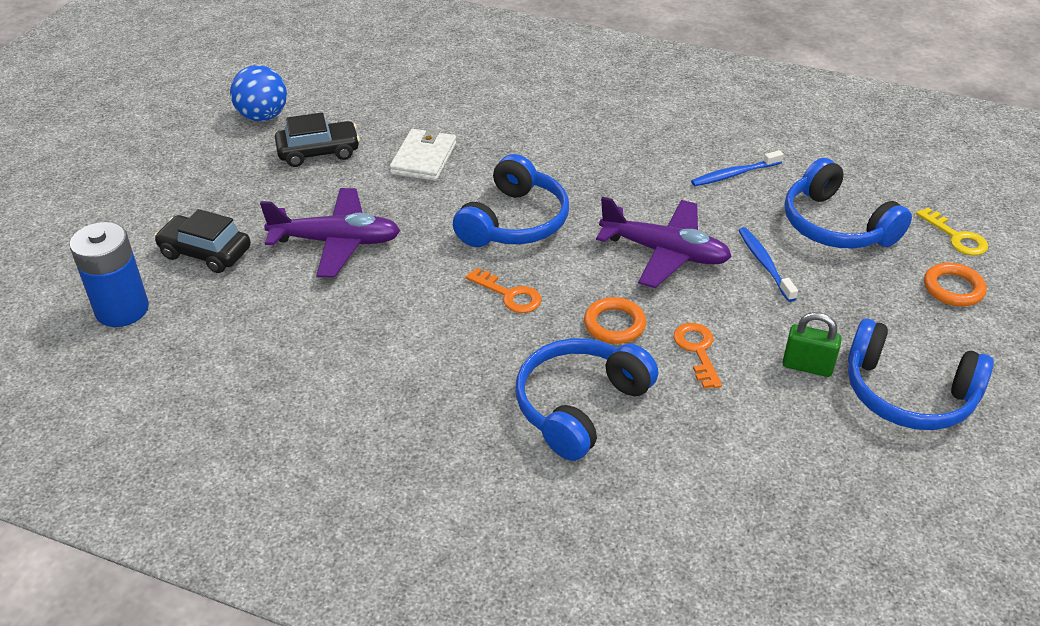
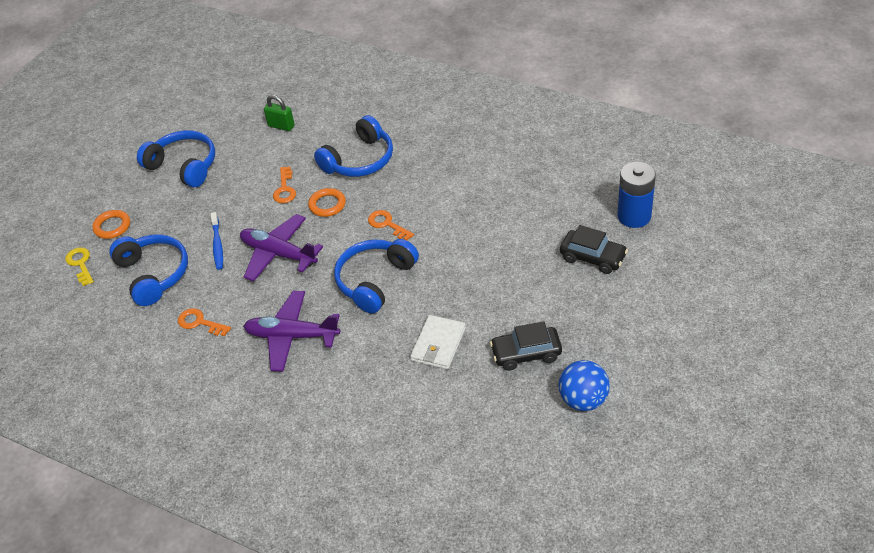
camera: 170 degrees left, 5 degrees up
(336, 242) = (502, 265): purple plane -> purple plane (292, 336)
(734, 174) = (199, 322): blue toothbrush -> orange key
(807, 366) = (228, 180): green padlock -> green padlock (281, 126)

